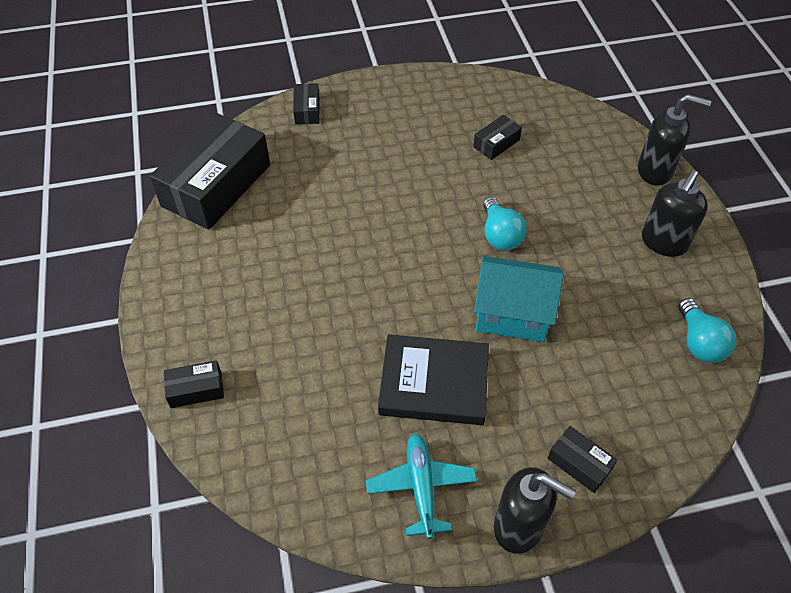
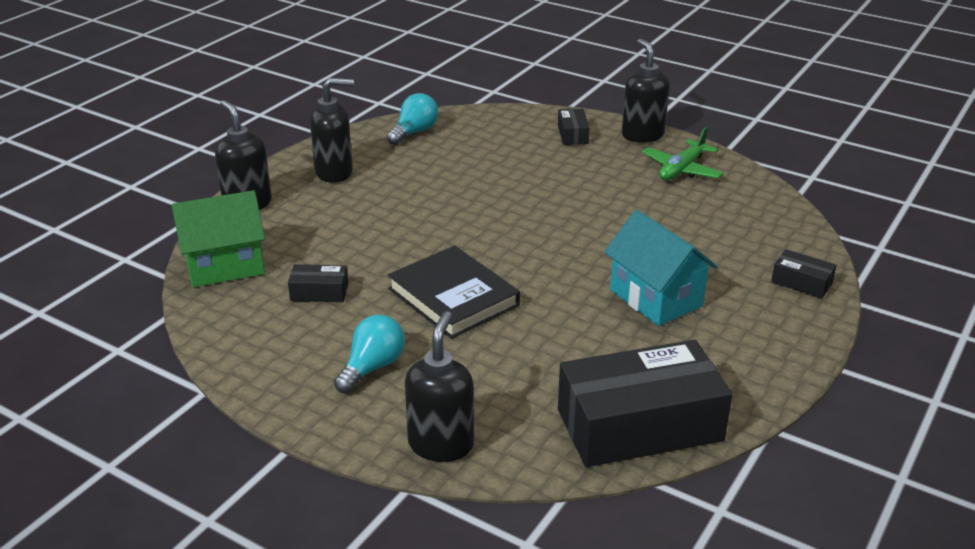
camera: 135 degrees left, 20 degrees down
(307, 110) = (441, 444): black box -> black soap dispenser
(421, 487) = (682, 169): turquoise plane -> green plane
(434, 383) = (612, 199): black book -> black book (453, 297)
(500, 235) = (436, 237): turquoise light bulb -> turquoise light bulb (372, 367)
(512, 314) = (505, 198): turquoise house -> turquoise house (656, 298)
(576, 122) = (225, 265): none -> green house

